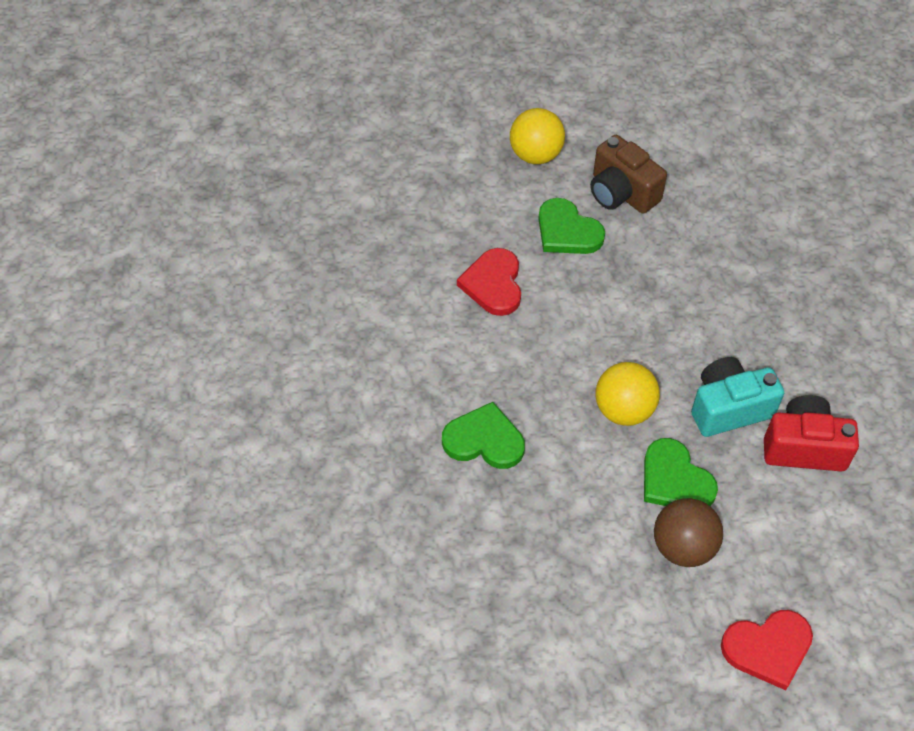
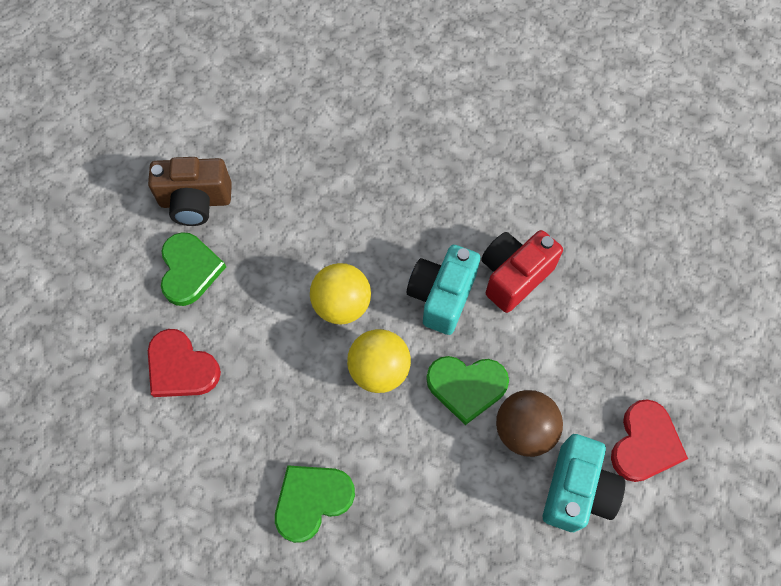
camera: 50 degrees left, 10 degrees up
(535, 155) = (98, 230): yellow ball -> yellow ball (342, 305)
(567, 231) = (189, 270): green heart -> green heart turned 90 degrees counterclockwise
(675, 621) = (576, 490): none -> turquoise camera

